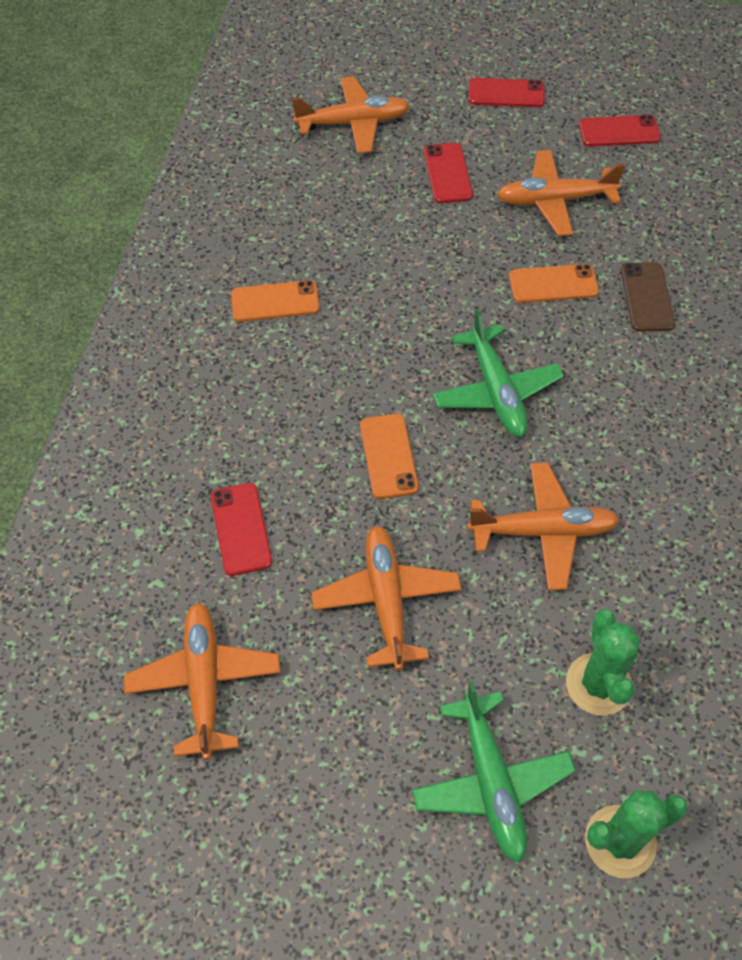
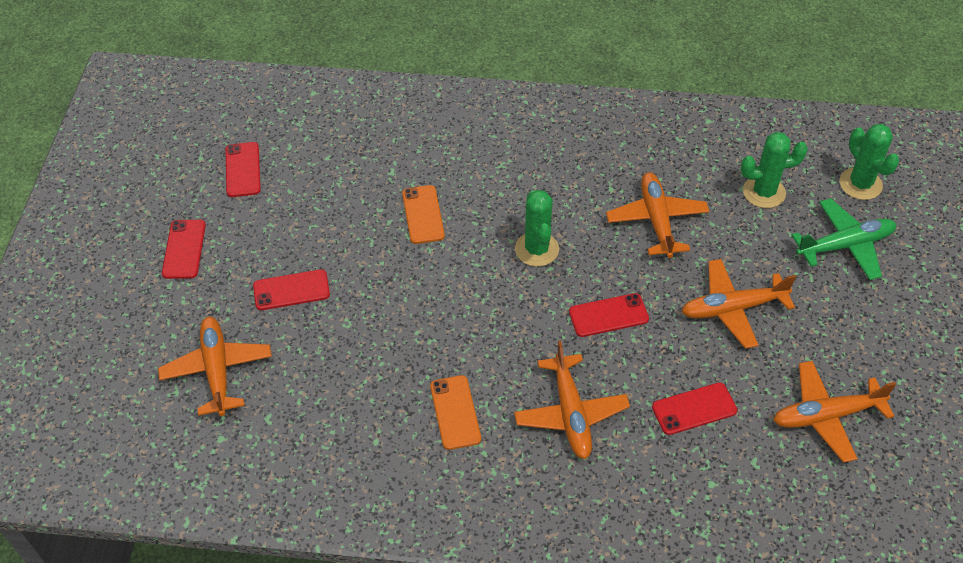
camera: 95 degrees left, 5 degrees down
(388, 456) = (608, 315): orange phone -> red phone
(496, 391) = (537, 249): green plane -> green cactus
(554, 201) = (327, 214): orange plane -> orange plane (570, 414)
(647, 297) = (433, 158): brown phone -> none

